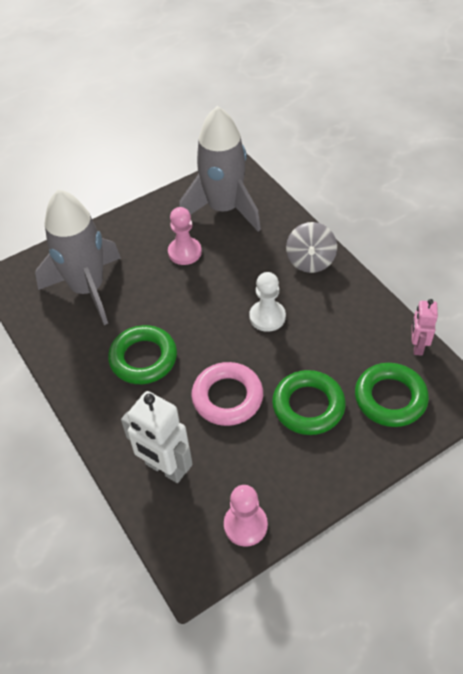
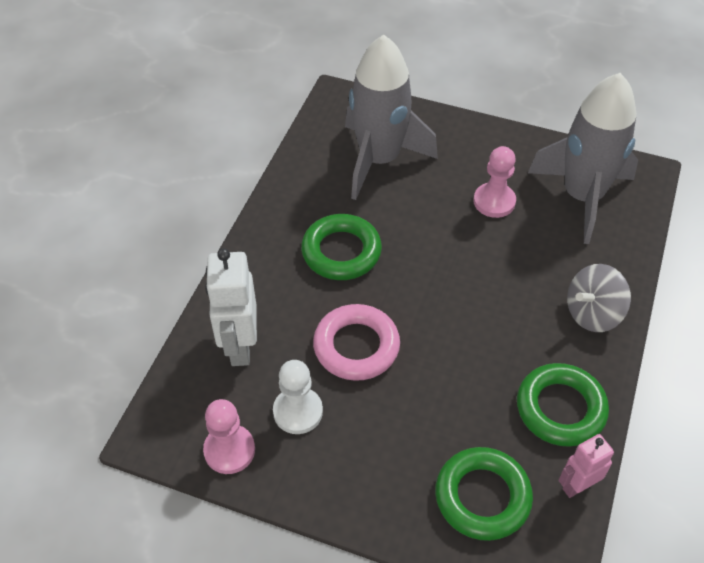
camera: 50 degrees right, 0 degrees up
(267, 317) = (482, 320): white pawn -> white pawn (298, 411)
(308, 406) = (406, 423): green ring -> green ring (560, 408)

